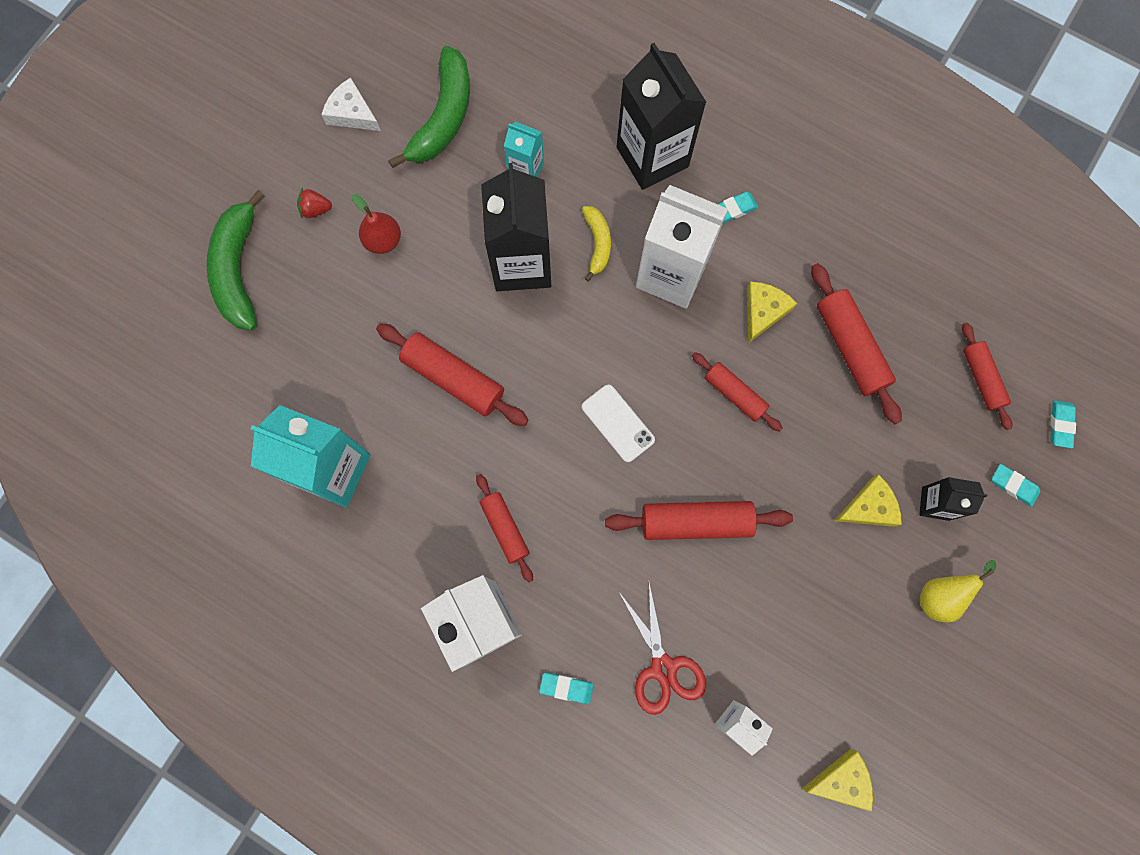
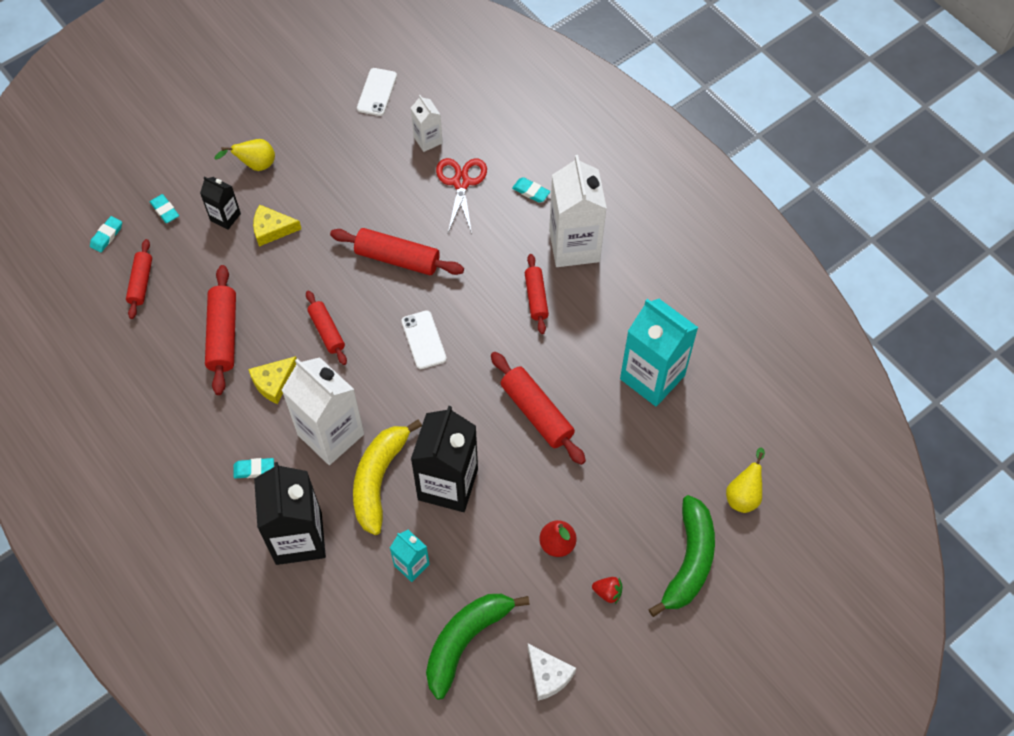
camera: 160 degrees left, 15 degrees down
(194, 362) = (743, 495): none -> yellow pear
(597, 244) = (379, 479): yellow banana -> yellow banana, size x1.83
(841, 780) = (377, 92): yellow cheese -> white phone

